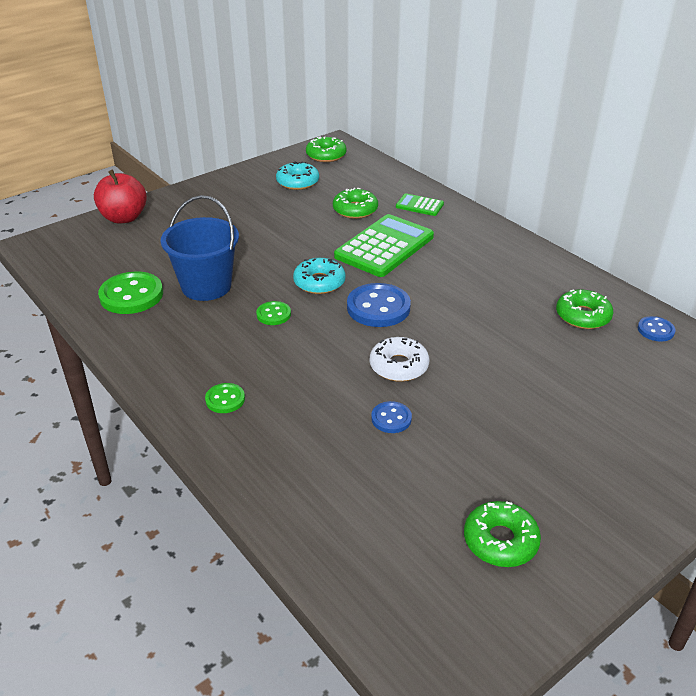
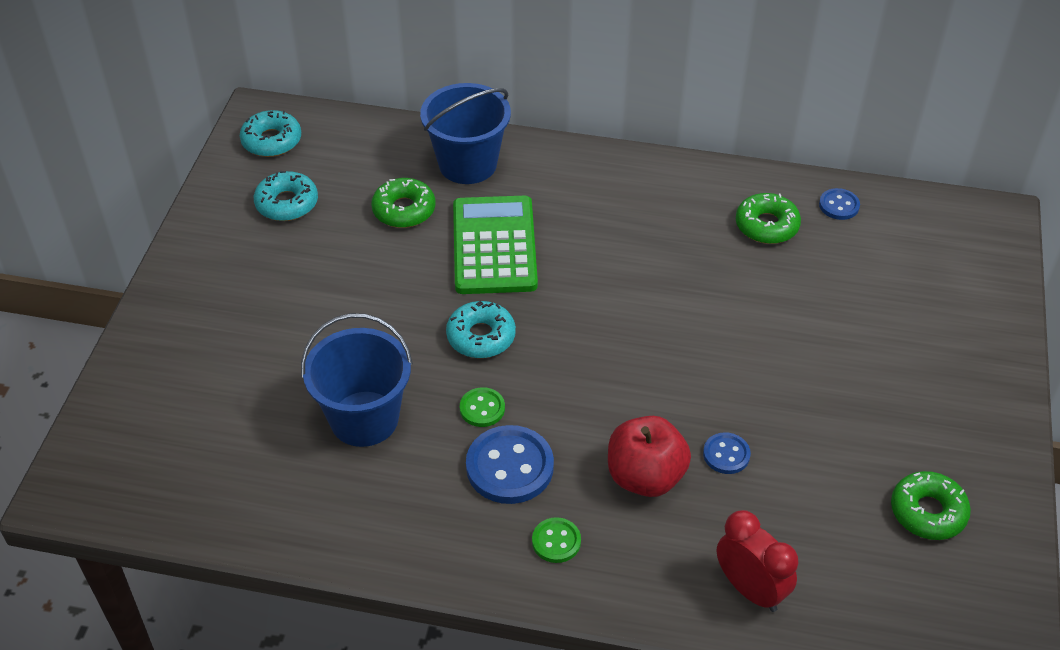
camera: 40 degrees left, 10 degrees up
(124, 218) = (132, 383): red apple -> red apple (645, 476)
(131, 295) = (293, 486): green button -> none
(307, 501) = (750, 589): none -> red clock
(326, 155) = (271, 141): green donut -> turquoise donut
(378, 307) = (576, 332): blue button -> blue button (510, 467)
(399, 366) = (670, 391): white donut -> none
(419, 205) = (467, 164): green calculator -> blue bucket

